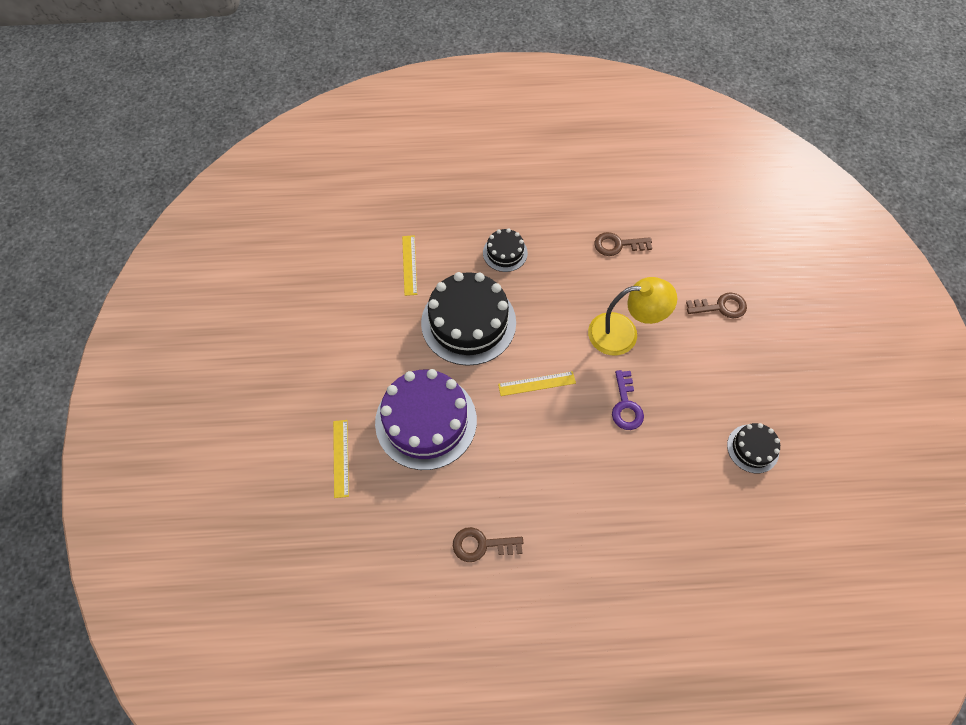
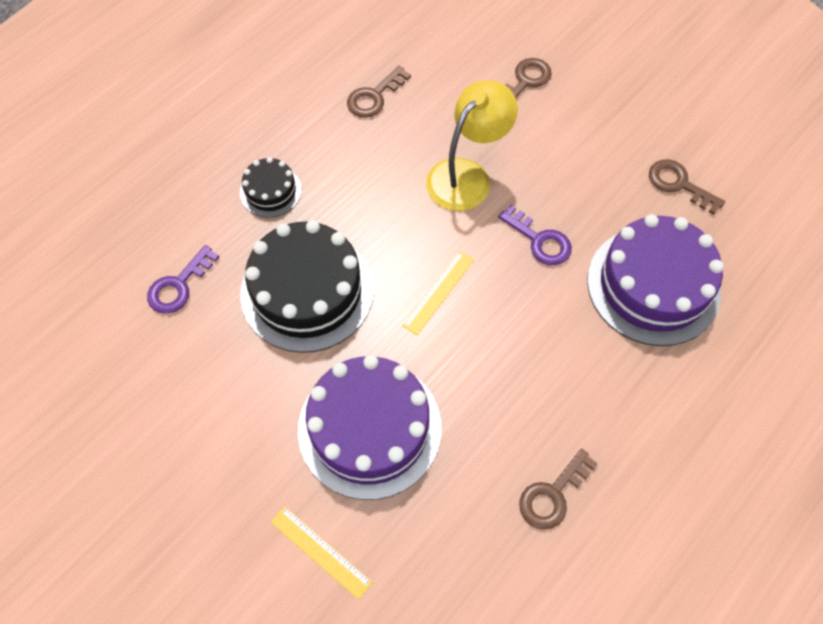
camera: 45 degrees left, 0 degrees up
(409, 265) = (179, 285): yellow ruler -> purple key
(667, 491) = (653, 285): none -> purple cake
(752, 448) = (679, 184): black cake -> brown key

